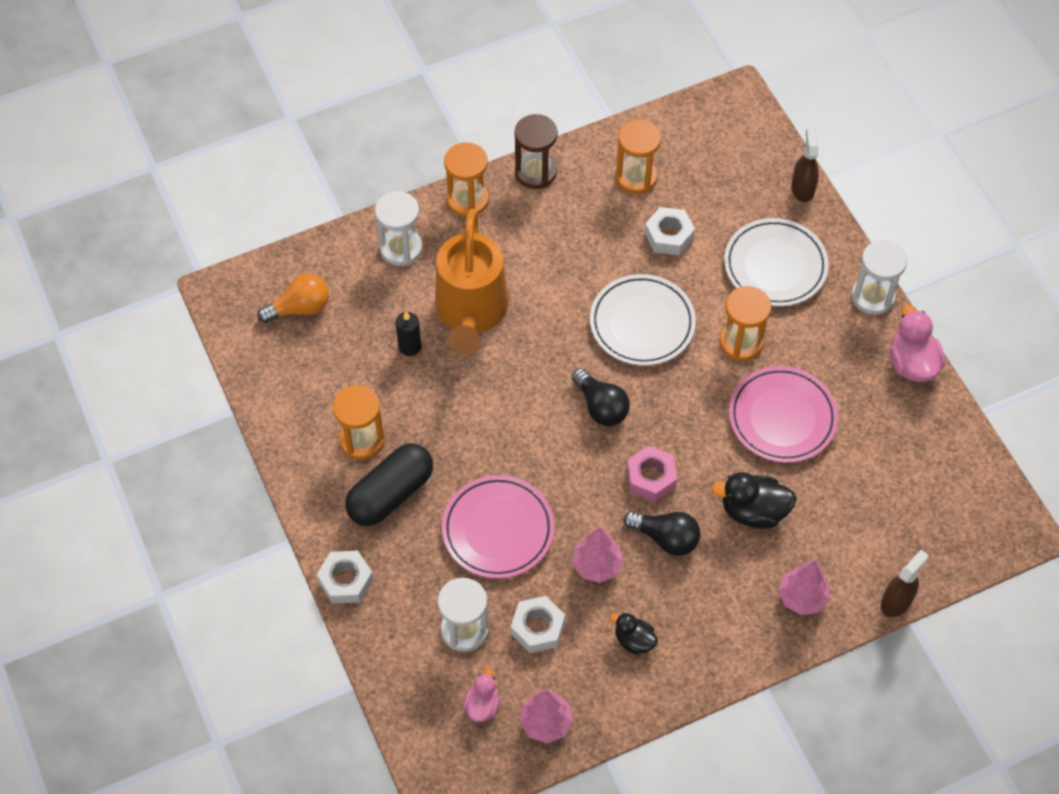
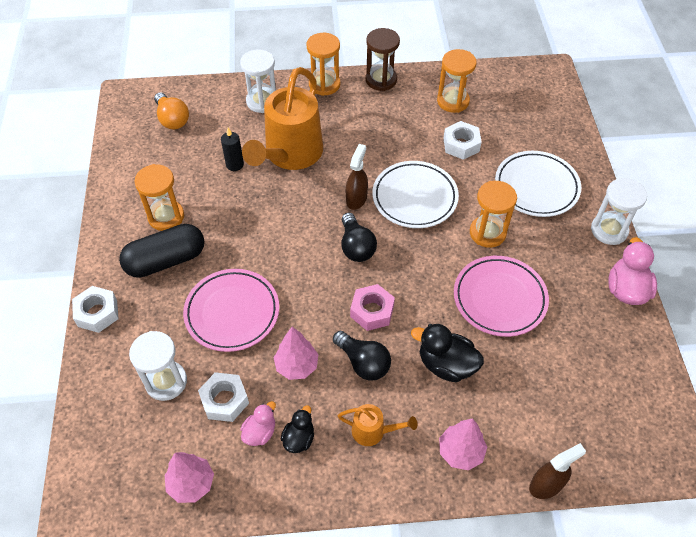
camera: 20 degrees right, 5 degrees down
(300, 308) = (172, 119): orange light bulb -> orange light bulb turned 60 degrees clockwise
(482, 705) = (147, 449): pink duck -> pink duck (260, 432)
(634, 640) = (299, 438): black duck -> black duck turned 60 degrees clockwise
(707, 607) = (373, 431): none -> orange watering can
(802, 188) = (578, 140): brown spray bottle -> brown spray bottle (356, 199)

